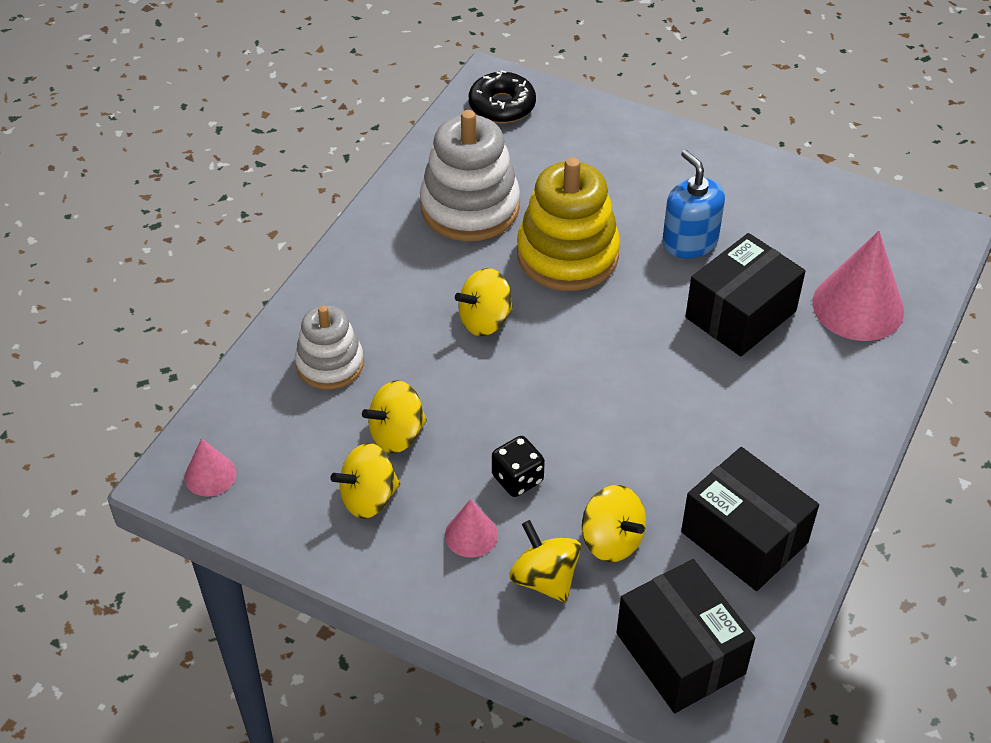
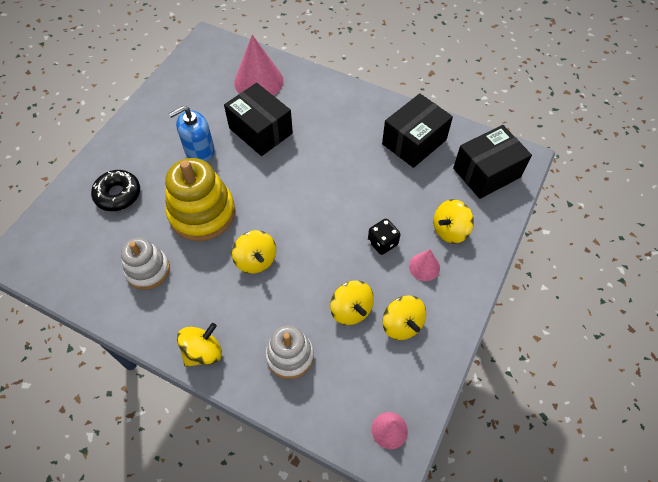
camera: 90 degrees left, 10 degrees up
(470, 207) = (148, 270): white stacking toy -> white stacking toy, size x0.62
(502, 106) = (44, 250): black donut -> black donut (118, 194)
(611, 540) = (421, 198): yellow spinning top -> yellow spinning top (203, 352)

